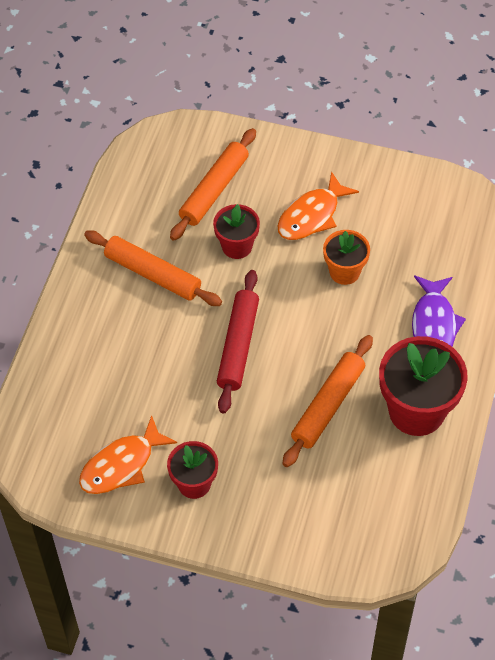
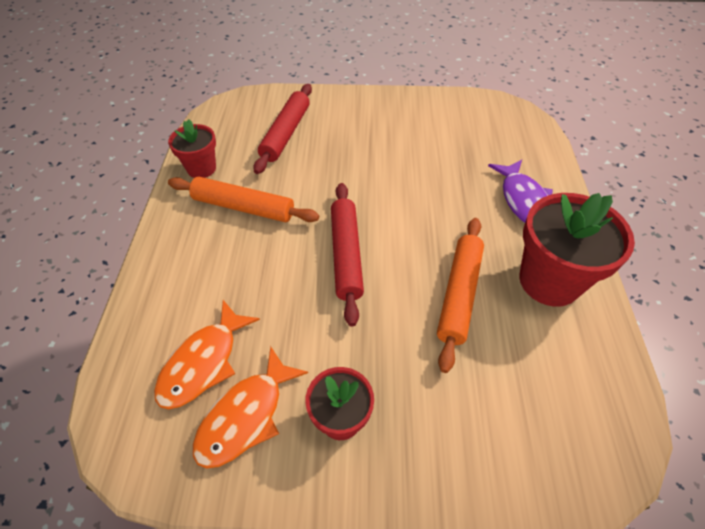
camera: 15 degrees left, 5 degrees down
(214, 190) = (286, 133): orange rolling pin -> red rolling pin
(237, 246) = (318, 171): red flower pot -> red flower pot (201, 168)
(312, 215) = (378, 138): orange fish -> orange fish (204, 362)
(344, 272) = (424, 174): orange flower pot -> none

